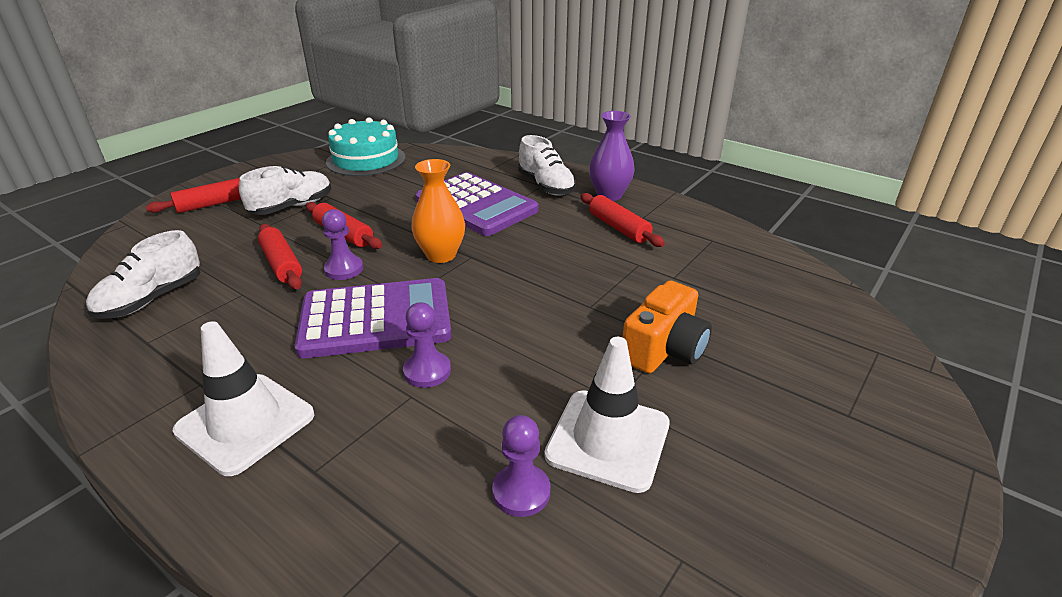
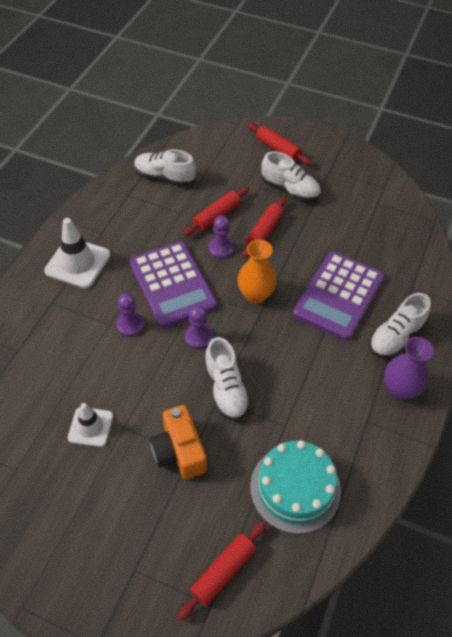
camera: 75 degrees right, 20 degrees up
(366, 160) = (386, 200): turquoise cake -> turquoise cake (295, 488)
(521, 492) = (49, 391): purple pawn -> purple pawn (198, 337)
(576, 298) = (226, 389): none -> white shoe
(608, 439) = (90, 427): white traffic cone -> white traffic cone, size x0.64
(619, 228) = (340, 404): red rolling pin -> red rolling pin (223, 572)
(664, 349) = (179, 451): orange camera -> orange camera turned 45 degrees clockwise

